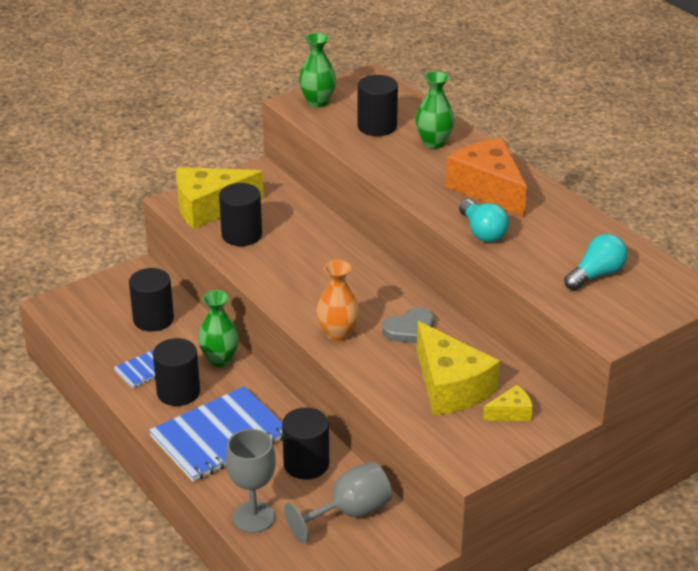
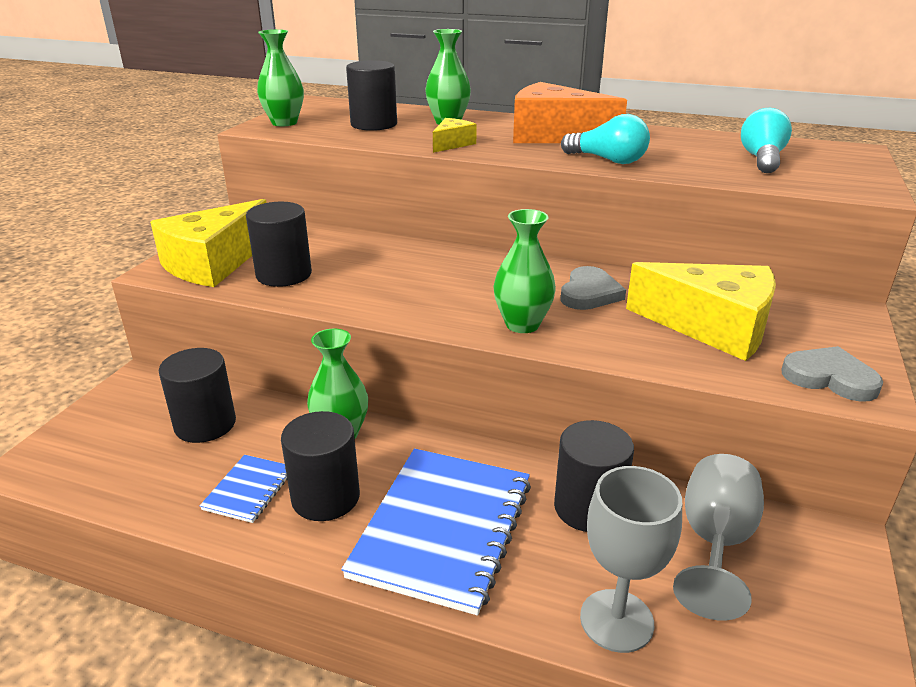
camera: 35 degrees left, 5 degrees down
(338, 334) = (522, 324): orange vase -> green vase
(464, 447) = (829, 378): none -> grey heart
(511, 412) = (805, 326): yellow cheese -> yellow cheese (452, 144)

